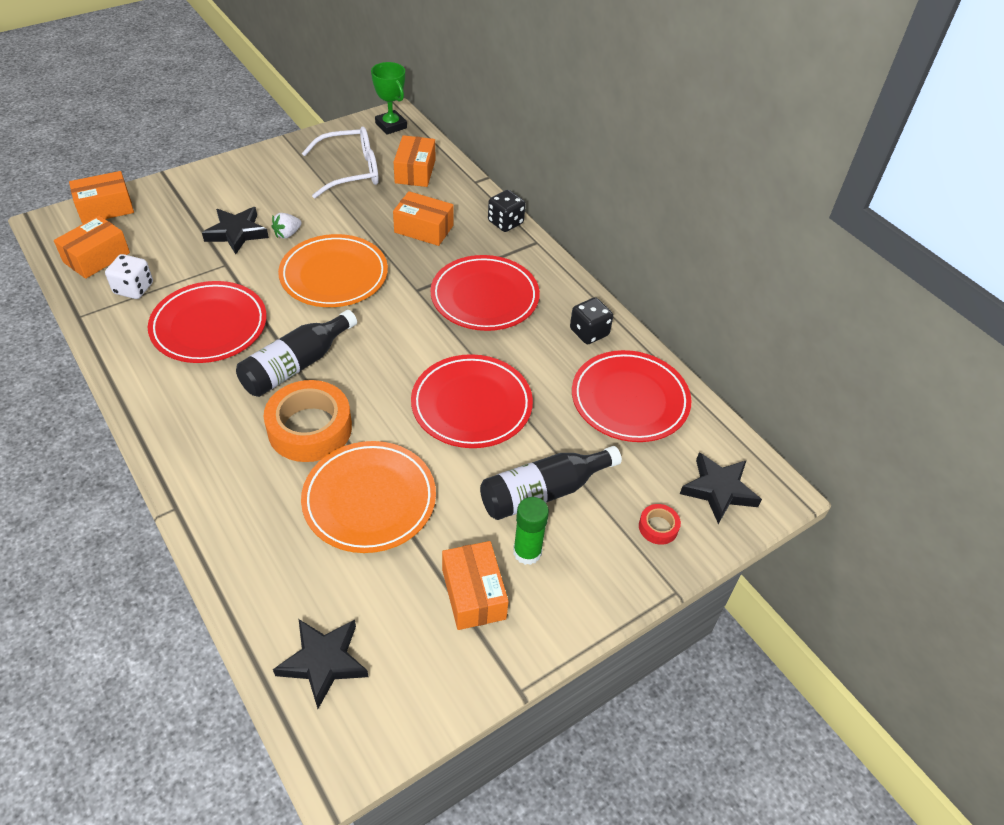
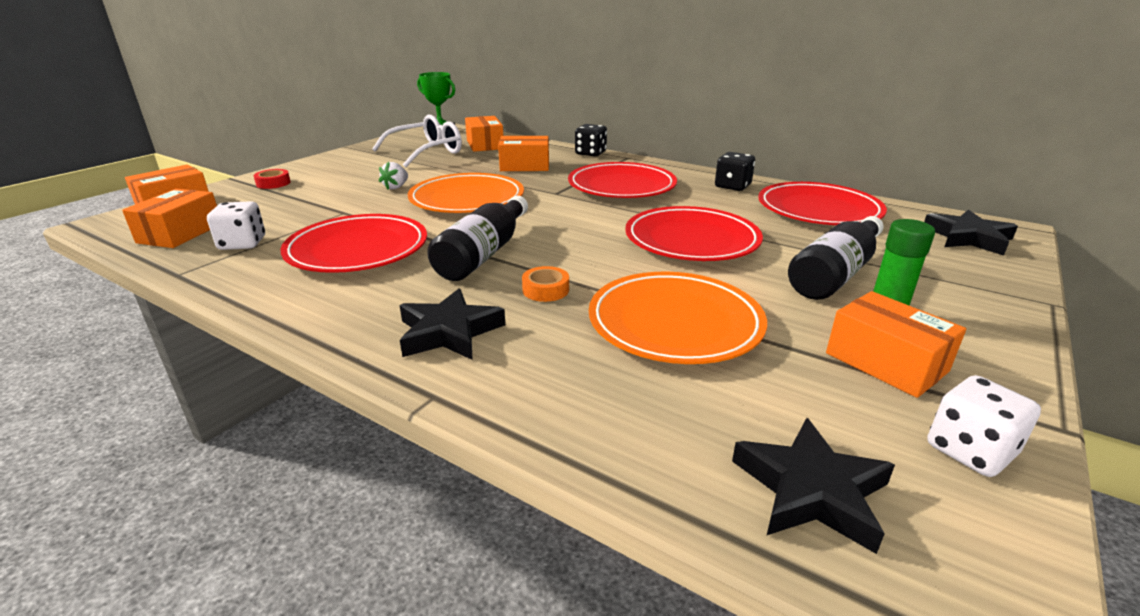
camera: 20 degrees left, 20 degrees down
(237, 233) = (341, 195): black star -> black star (449, 332)
(310, 428) = (545, 290): orange tape -> orange tape, size x0.45
(441, 678) = (970, 451): none -> white dice
(658, 527) = (964, 269): red tape -> red tape (273, 183)

